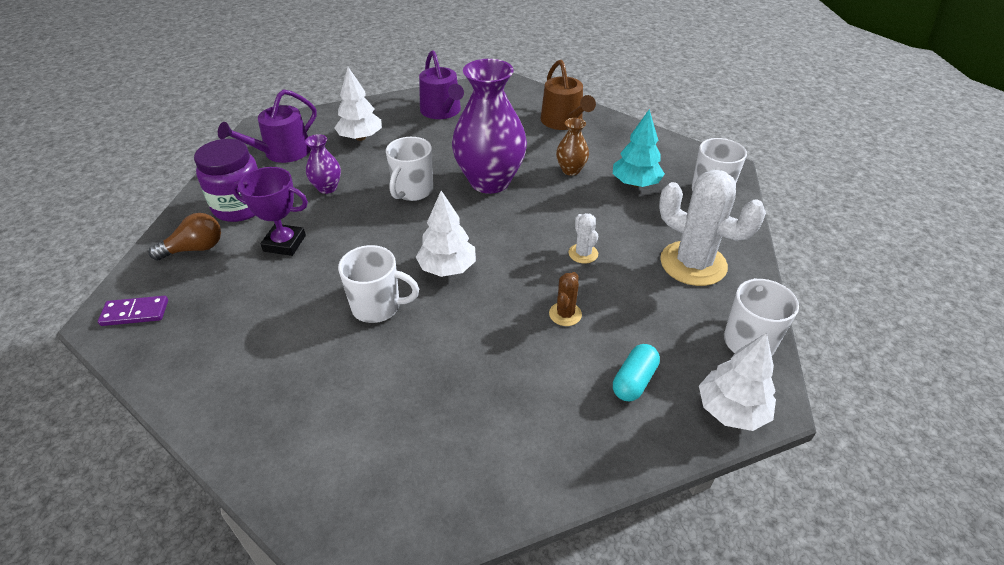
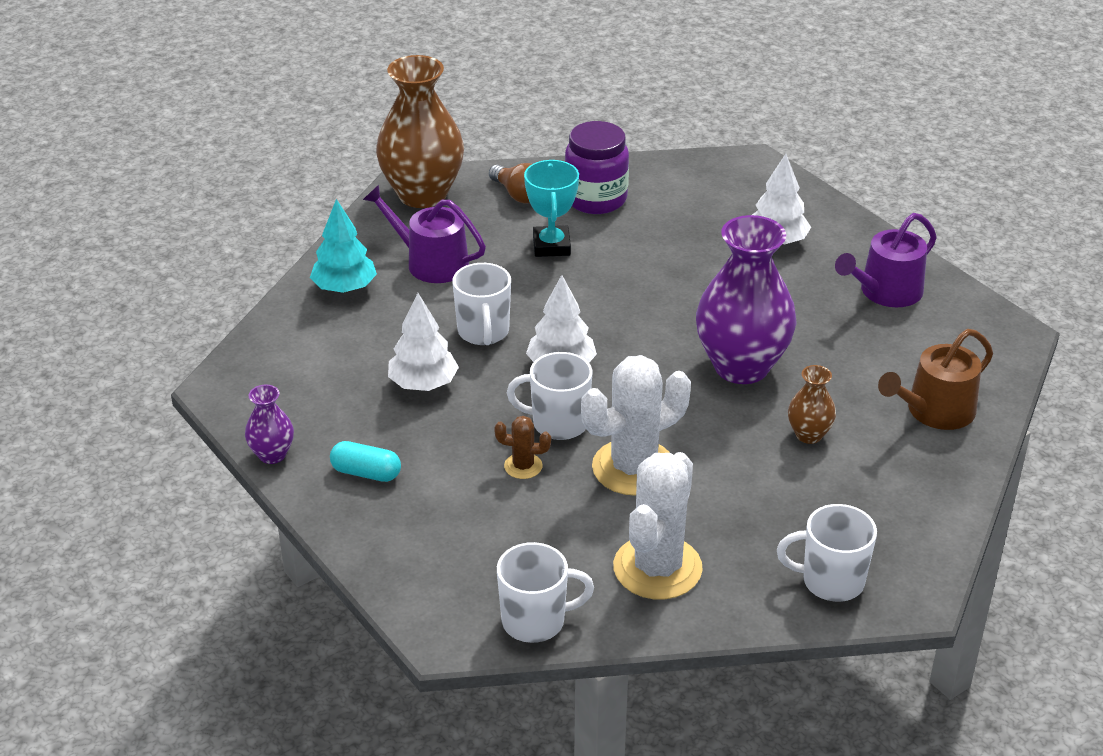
camera: 75 degrees right, 5 degrees down
(135, 313) = (422, 194): purple domino -> brown vase
(282, 152) = (709, 193): purple watering can -> purple watering can (430, 262)
(284, 243) = (551, 246): purple trophy -> turquoise trophy
(327, 188) = (660, 245): purple vase -> purple vase (272, 455)
(412, 191) = (687, 309): white mug -> white mug (558, 423)
(583, 253) = (633, 468): white cactus -> white cactus, size x2.17
(634, 381) = (443, 529): turquoise capsule -> turquoise capsule (366, 473)
(635, 183) = (811, 501): turquoise tree -> turquoise tree (345, 288)
(731, 410) = (425, 606): white tree -> white tree (423, 384)

